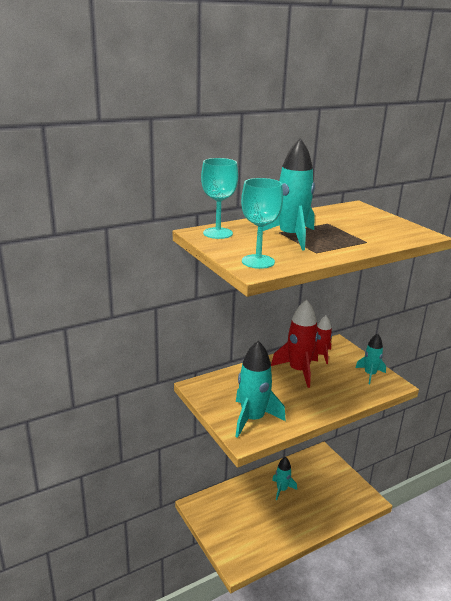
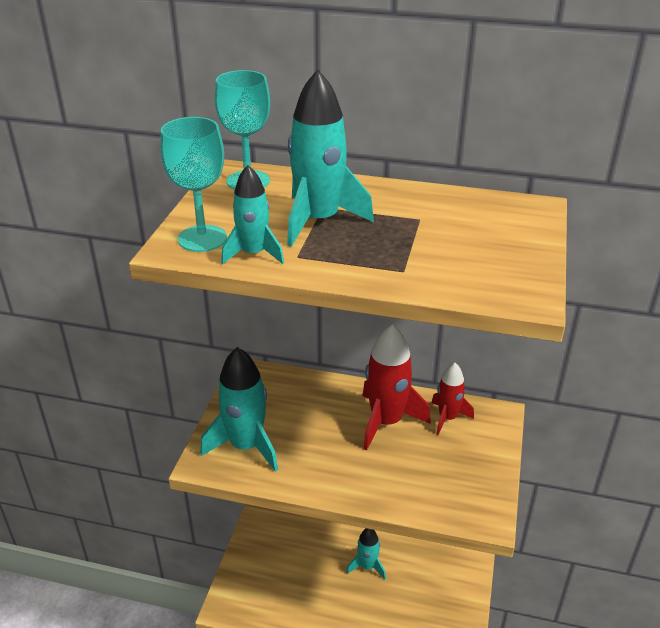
camera: 45 degrees right, 10 degrees up
(370, 374) = (473, 483): turquoise rocket -> turquoise rocket (253, 254)

